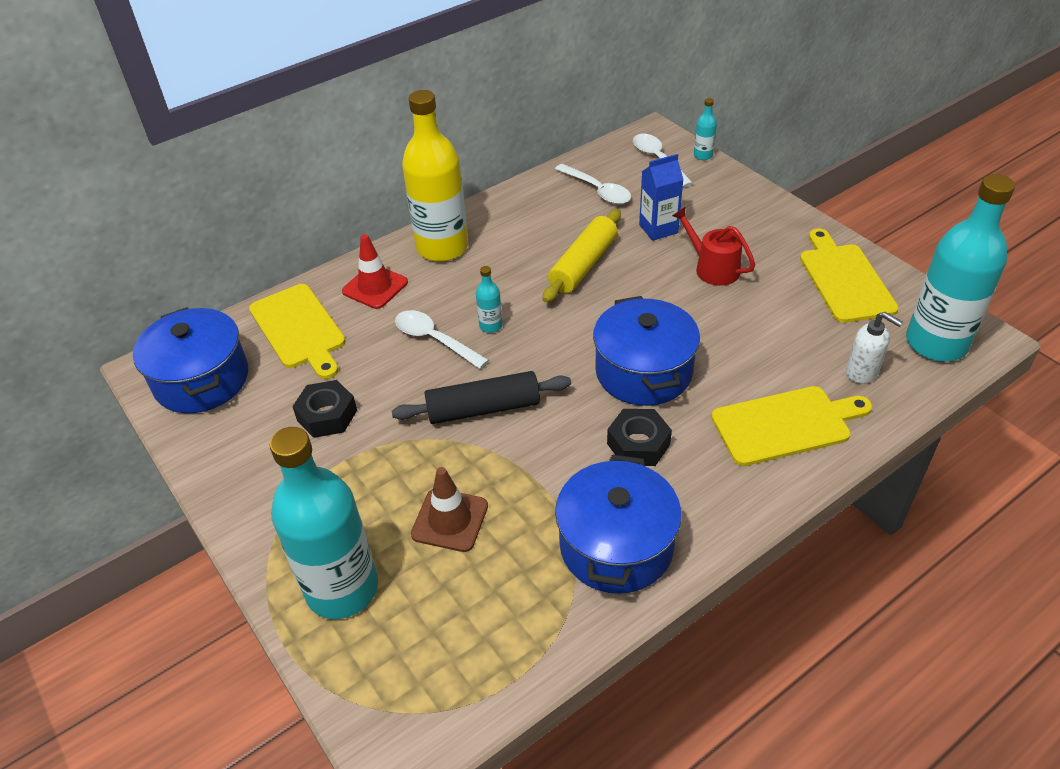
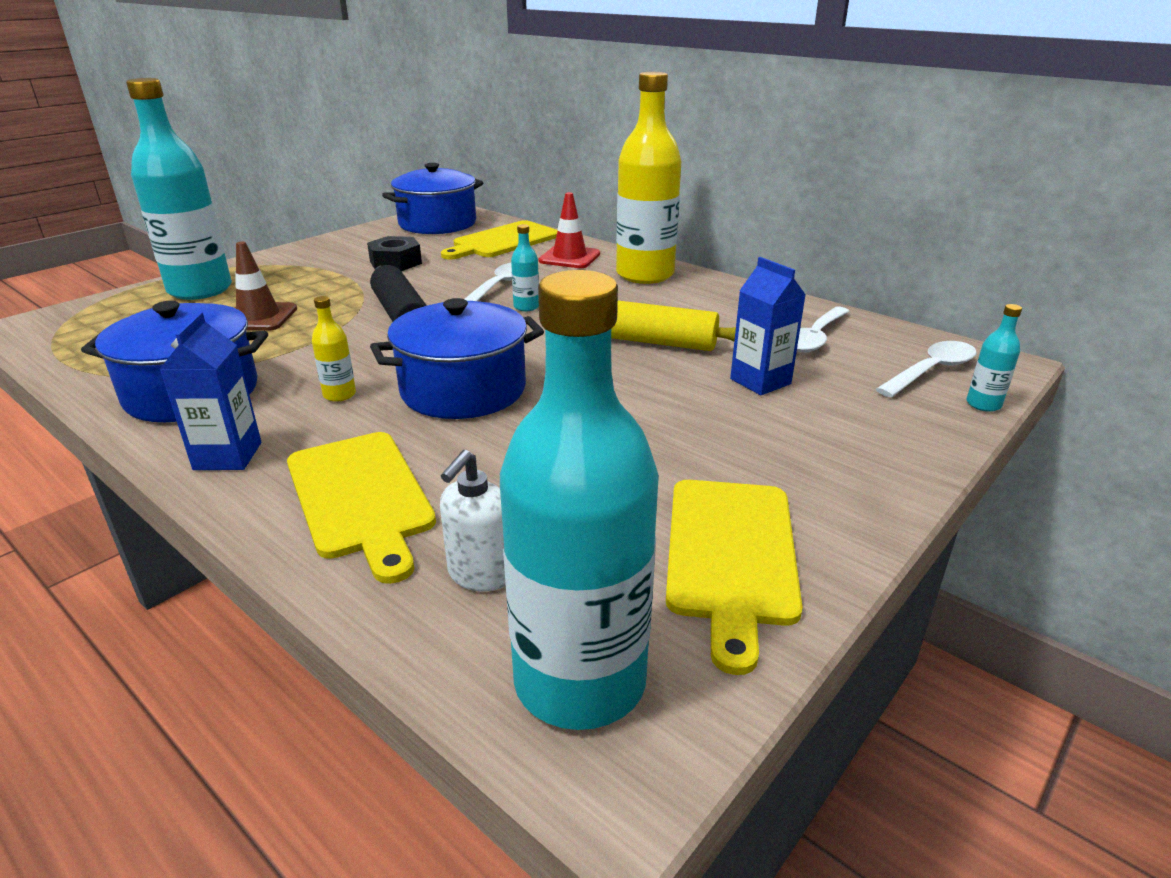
camera: 75 degrees right, 15 degrees down
(638, 444) = (339, 395): black nut -> yellow bottle
(712, 268) = (693, 425): red watering can -> none
(727, 503) = (228, 456): none -> blue carton
(844, 280) = (731, 555): yellow cutting board -> yellow cutting board turned 120 degrees clockwise

